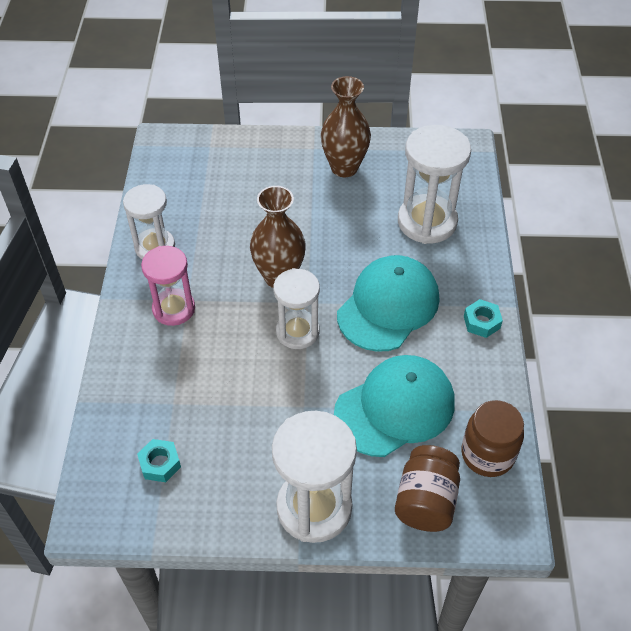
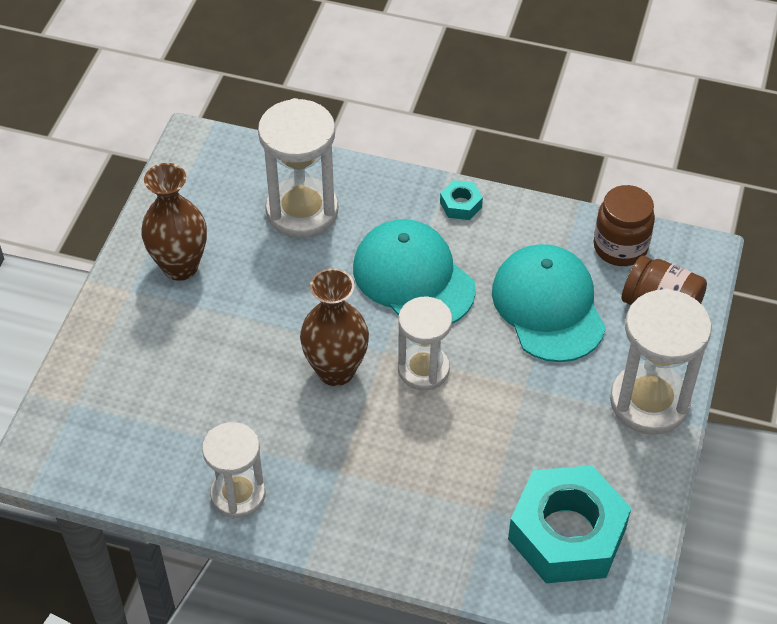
camera: 75 degrees left, 0 degrees up
(160, 464) = (567, 534): turquoise nut -> turquoise nut, size x2.41
(174, 309) = (349, 488): pink hourglass -> none

